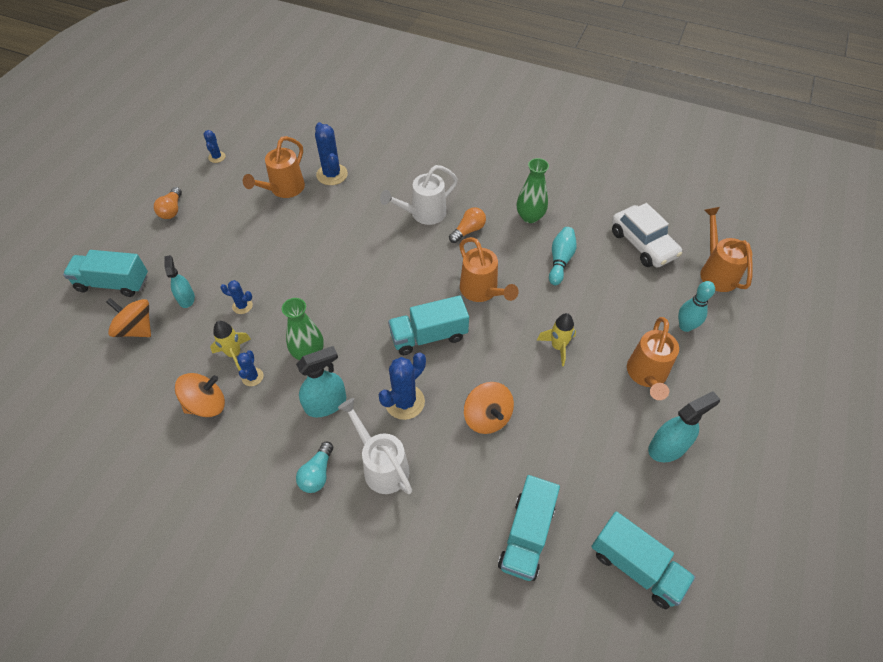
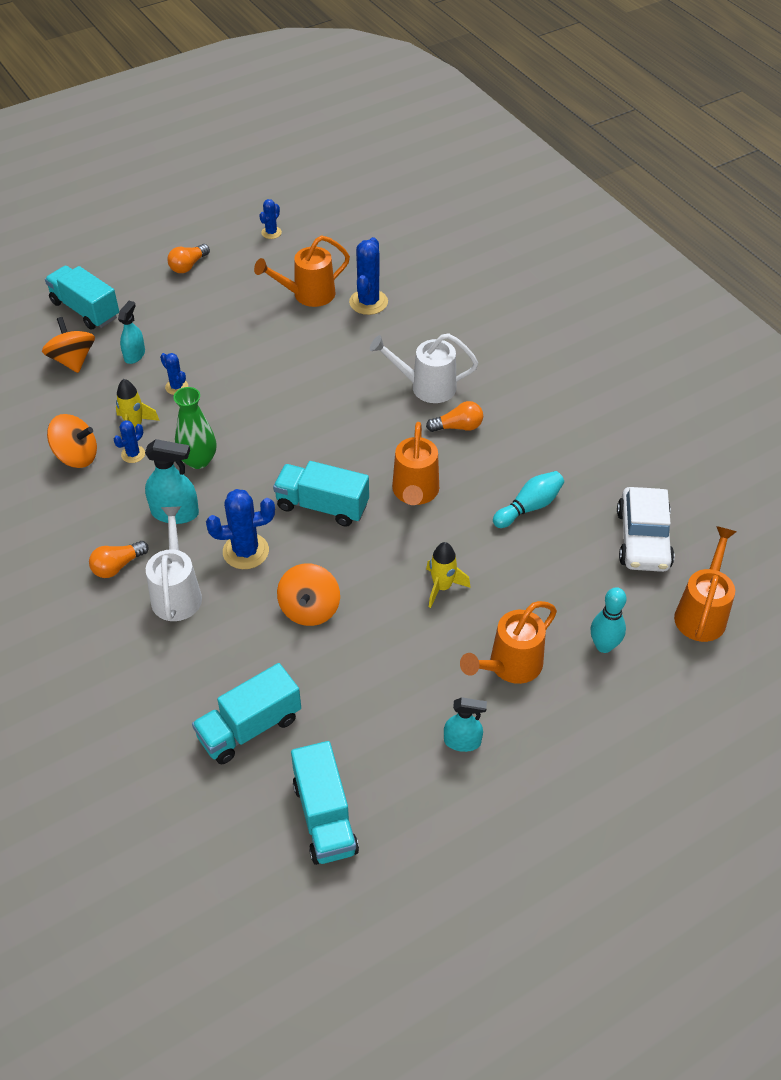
camera: 35 degrees right, 5 degrees down
(317, 473) = (117, 566): turquoise light bulb -> orange light bulb
(530, 217) = (539, 446): green vase -> none
(667, 447) = (462, 741): turquoise spray bottle -> turquoise spray bottle, size x0.66

